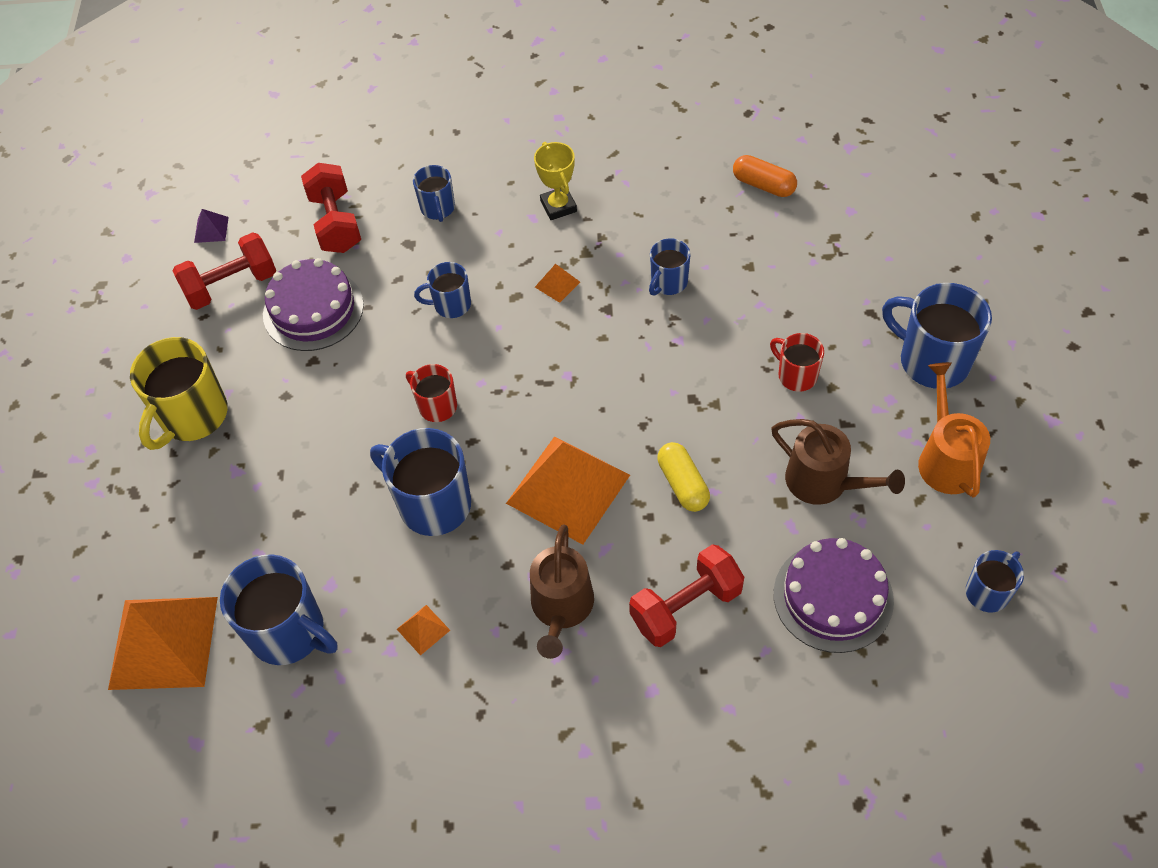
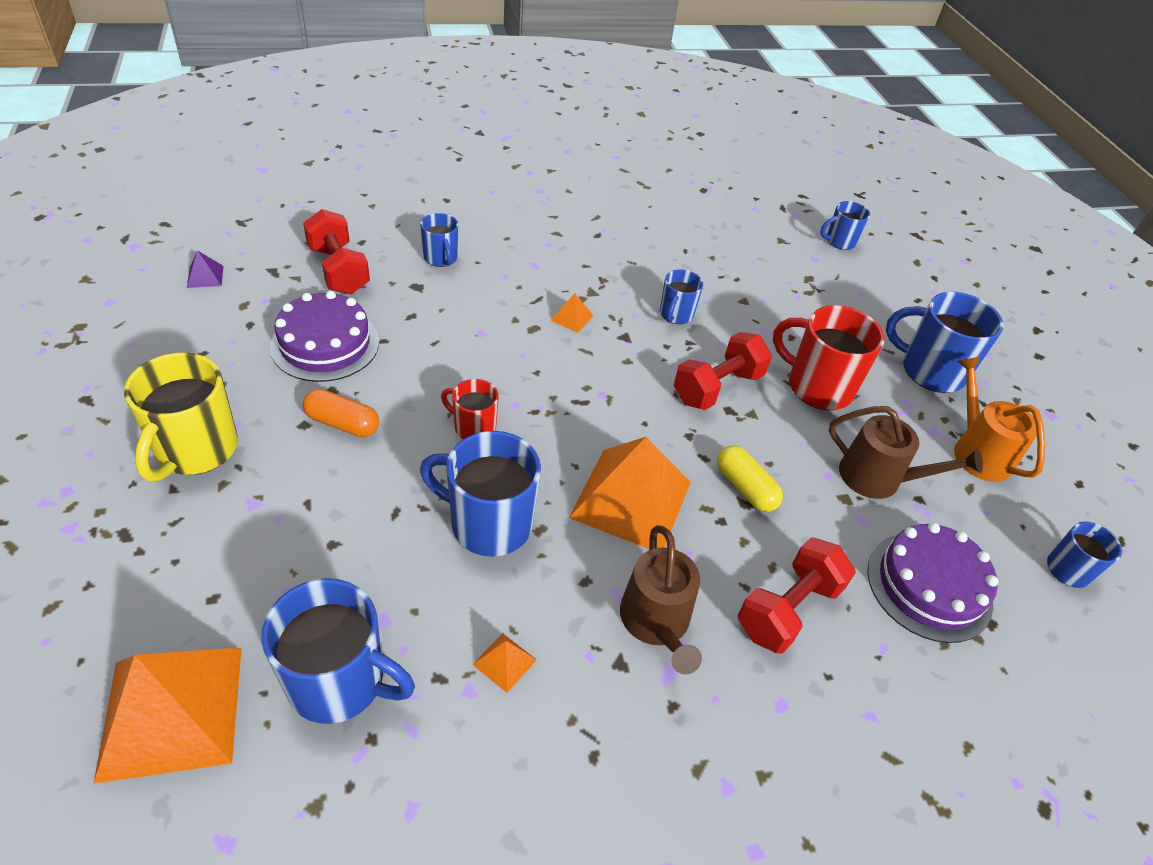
camera: 20 degrees left, 10 degrees down
(231, 285) = (232, 324): red dumbbell -> red dumbbell (717, 387)
(451, 305) = (470, 337): blue mug -> blue mug (839, 241)
(558, 206) = (556, 256): yellow trophy -> none
(763, 185) = (735, 240): orange capsule -> orange capsule (343, 423)
(796, 375) = (817, 387): red mug -> red mug, size x1.78

